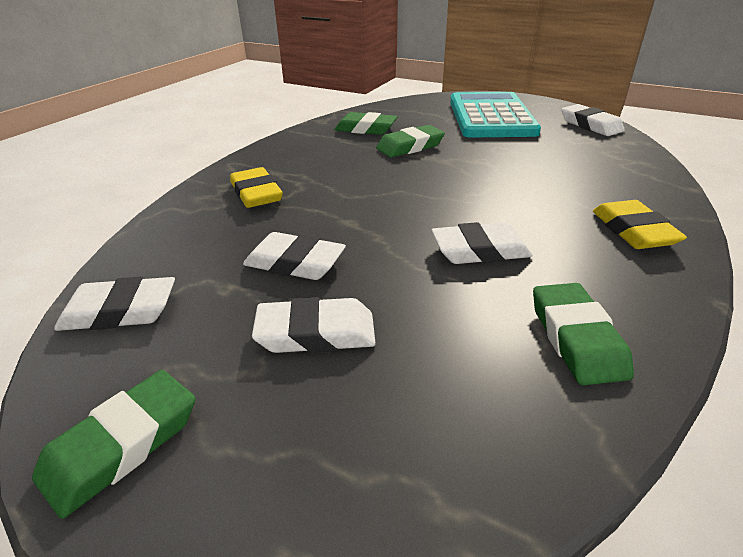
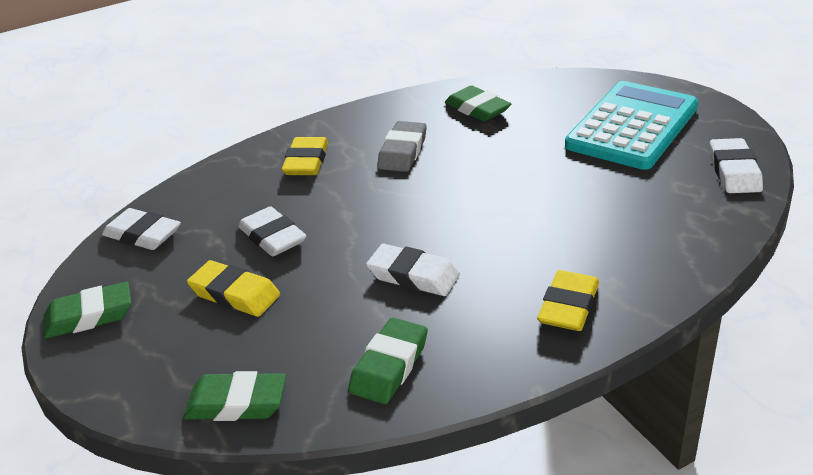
camera: 35 degrees right, 0 degrees up
(316, 333) = (235, 294): white eraser -> yellow eraser
(341, 166) = (403, 152): none -> grey eraser
(410, 146) = (492, 145): green eraser -> green eraser (236, 403)

